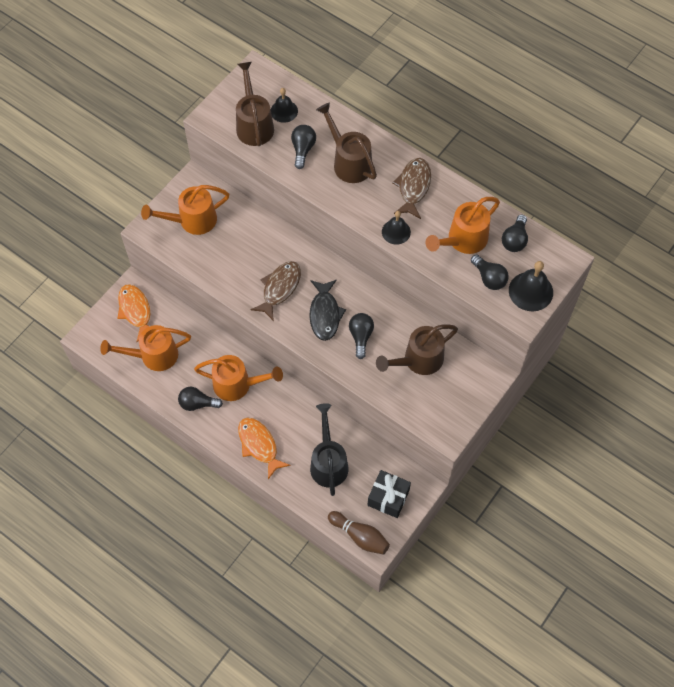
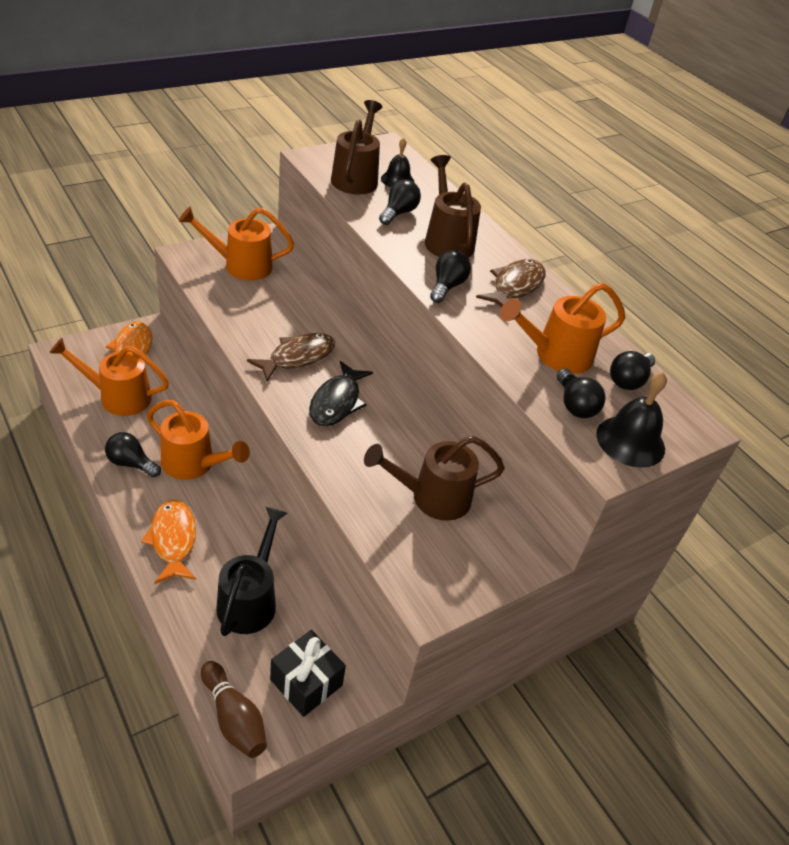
camera: 15 degrees right, 20 degrees down
(361, 336) = (369, 442): black light bulb -> black light bulb (447, 286)
(396, 232) = (469, 316): black bell -> none

